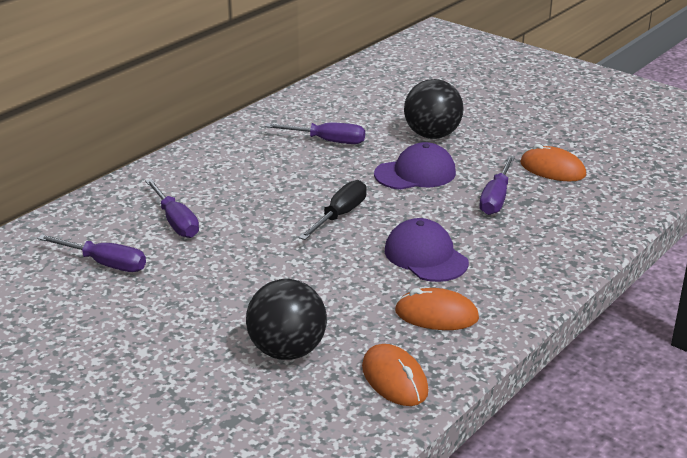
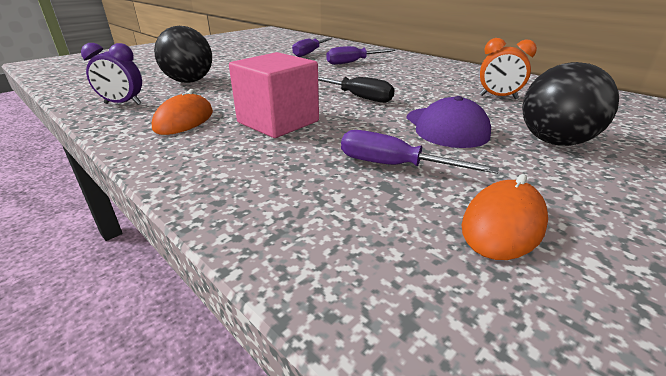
camera: 95 degrees right, 0 degrees up
(327, 141) = (498, 97): purple screwdriver -> orange clock
(394, 379) = (123, 104): orange mouse -> purple clock
(425, 256) = (278, 122): purple cap -> pink cube

